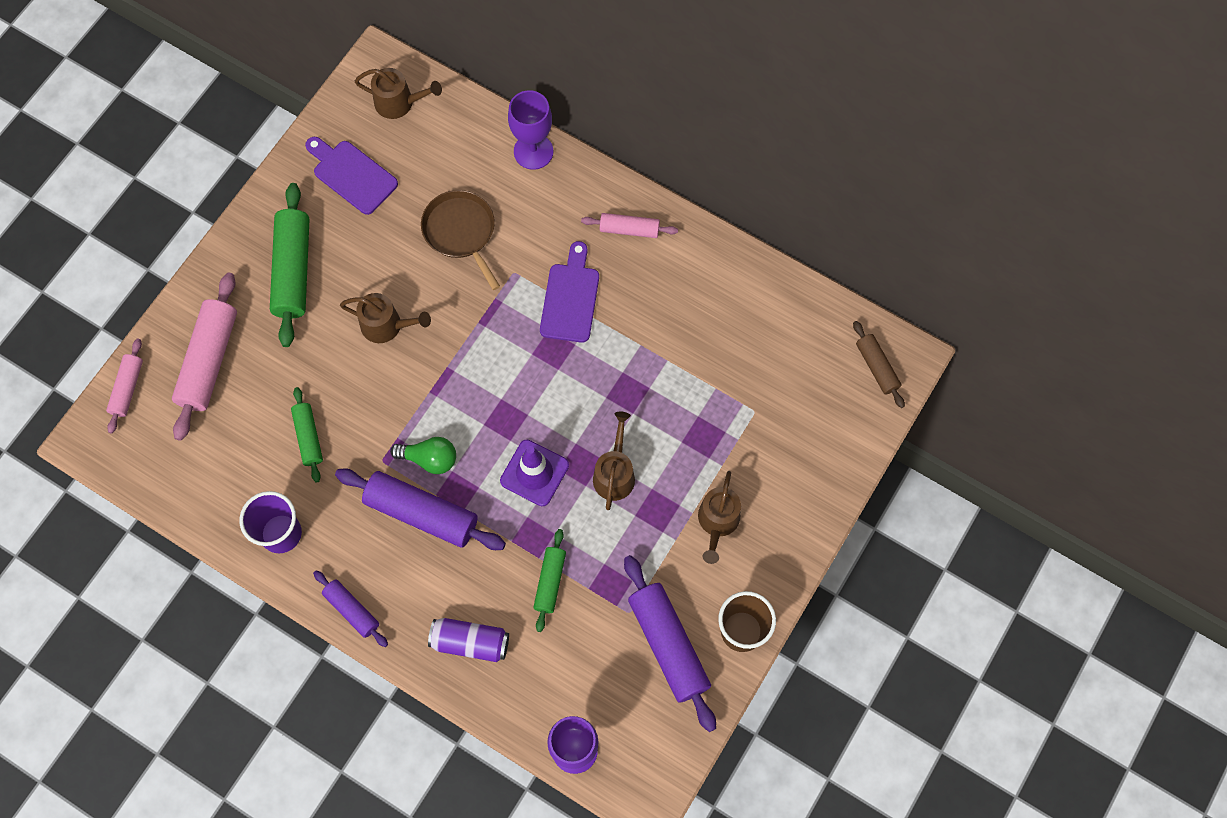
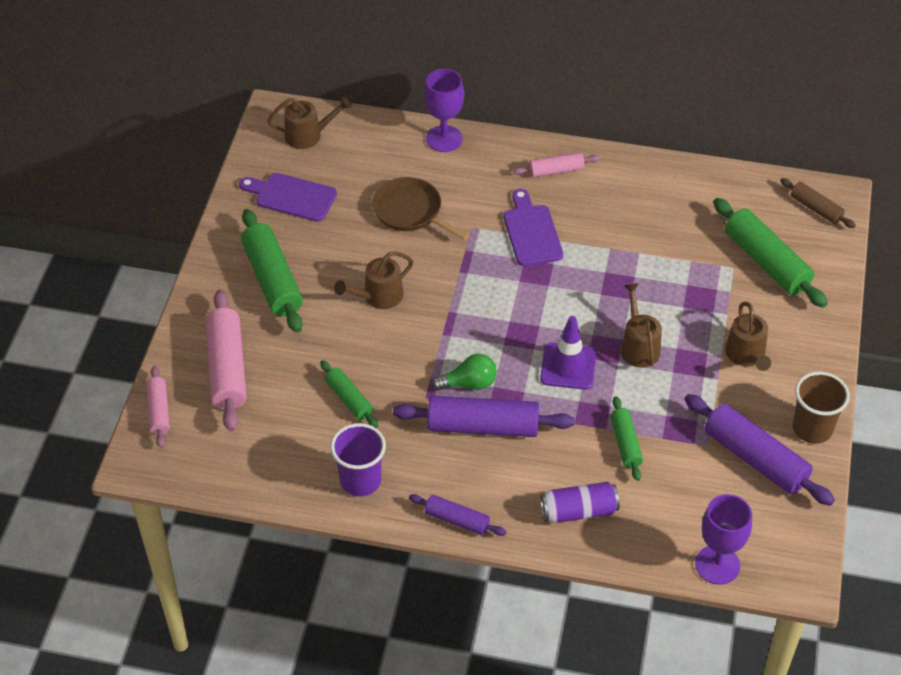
camera: 20 degrees left, 20 degrees down
(386, 325) = (378, 296): brown watering can -> brown watering can turned 150 degrees clockwise
(792, 416) = (766, 262): none -> green rolling pin

